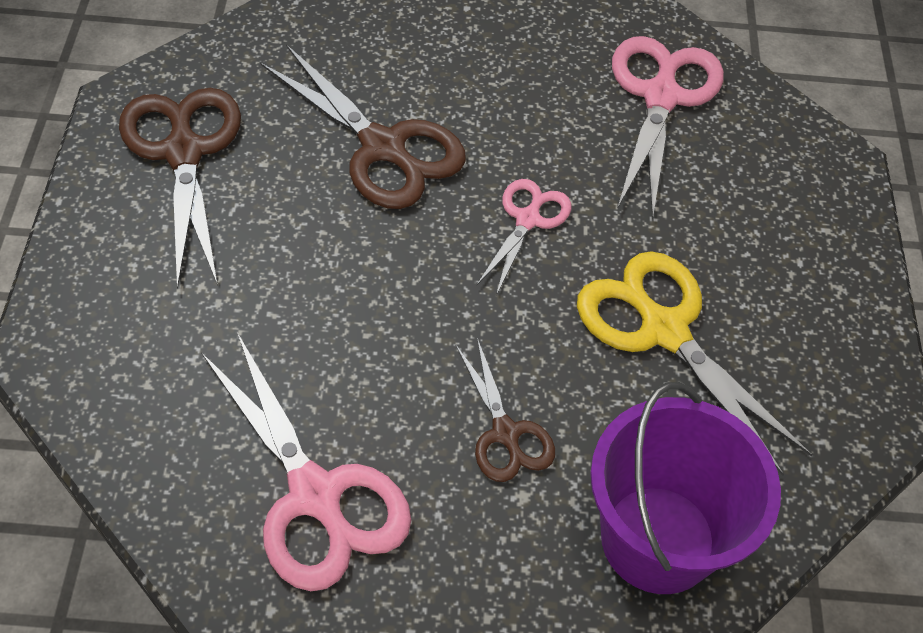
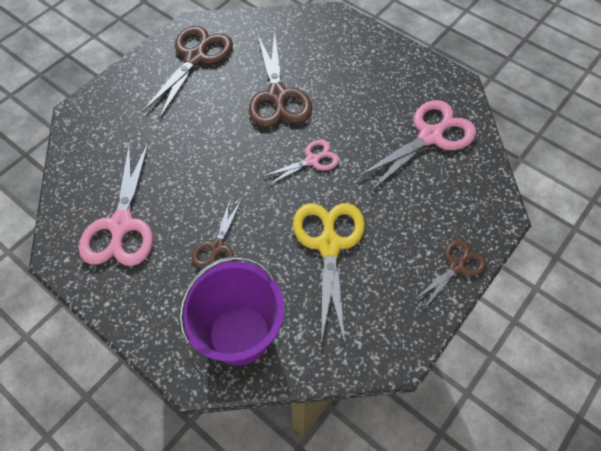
camera: 40 degrees right, 5 degrees up
(850, 259) = (457, 266): none -> brown scissors

